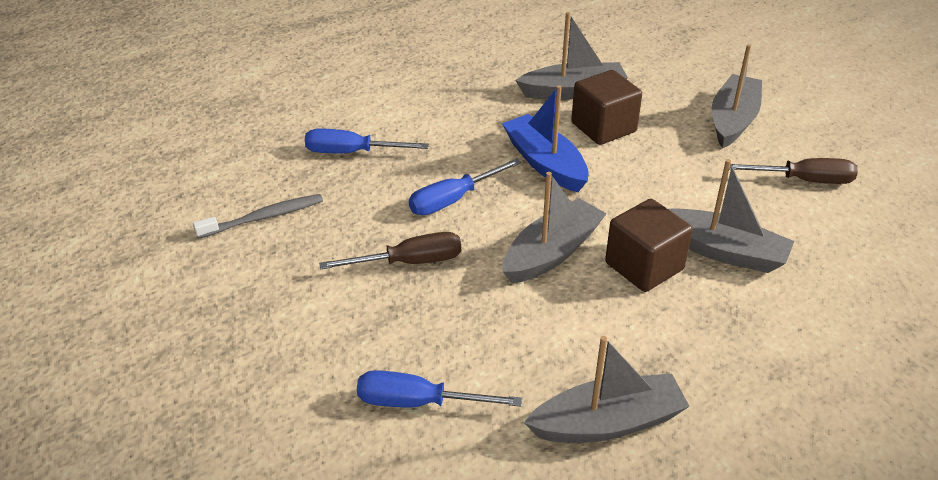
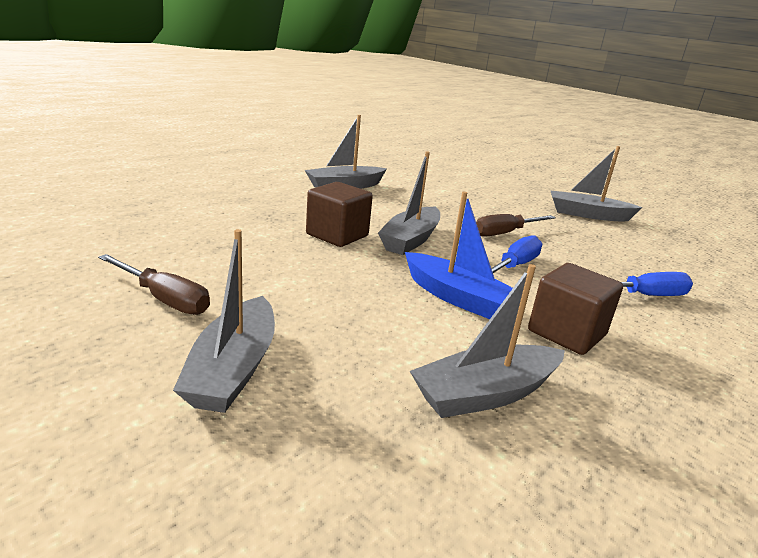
camera: 160 degrees right, 15 degrees down
(264, 217) = (633, 251): grey toothbrush -> none
(418, 402) = (444, 191): blue screwdriver -> none
(603, 127) = (415, 341): brown cube -> brown cube (566, 333)
(722, 251) = (272, 244): grey boat -> grey boat (587, 215)
(803, 180) = (164, 299): brown screwdriver -> brown screwdriver turned 135 degrees counterclockwise

